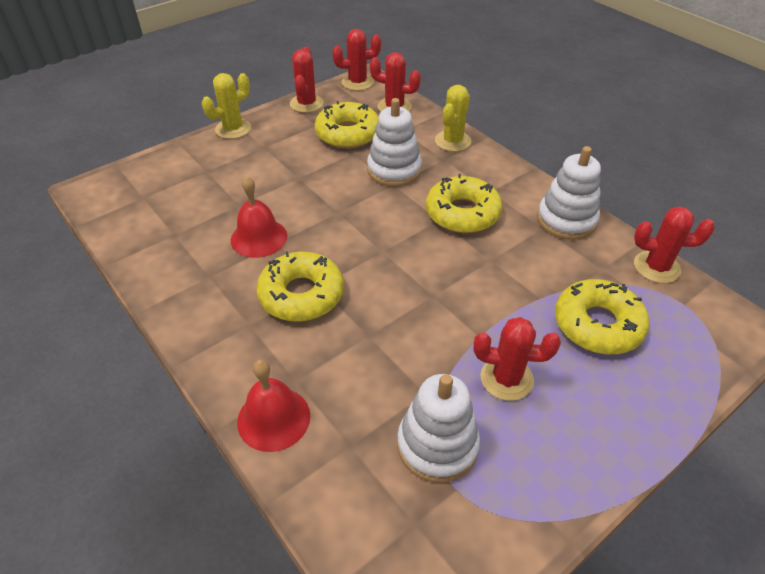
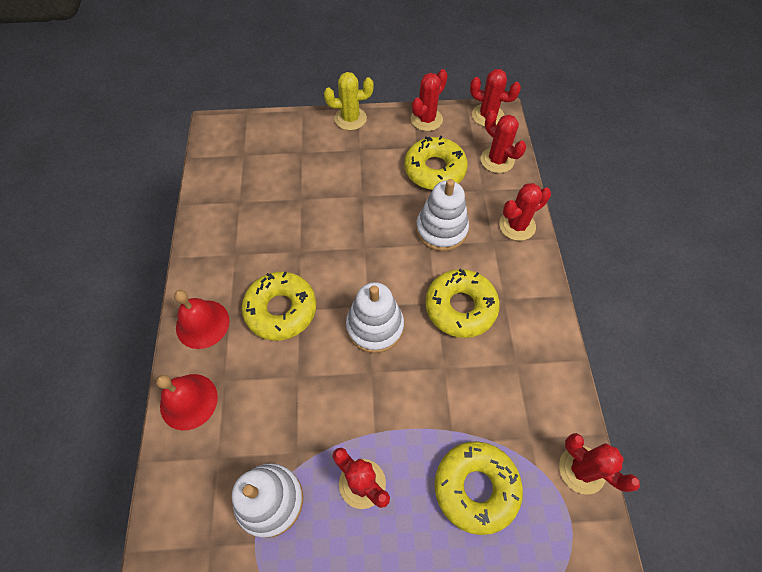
camera: 35 degrees right, 15 degrees up
(259, 237) = (291, 239): red bell -> red bell (202, 324)
(453, 141) = (517, 225): yellow cactus -> red cactus
(566, 220) = (544, 369): white stacking toy -> white stacking toy (375, 326)

